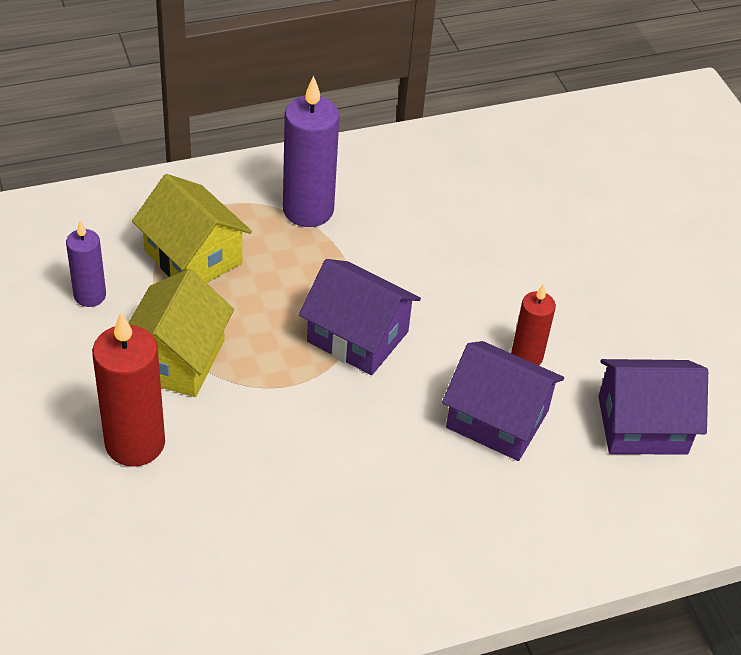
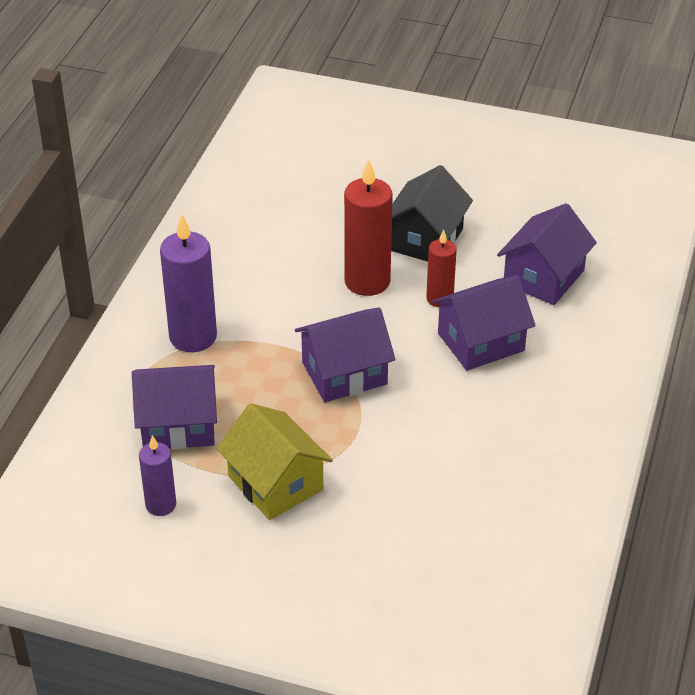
camera: 50 degrees left, 5 degrees down
(135, 443) = (338, 545): red candle -> red candle (367, 281)
(193, 257) = (178, 425): yellow house -> purple house
(599, 304) = (425, 239): none -> black house

